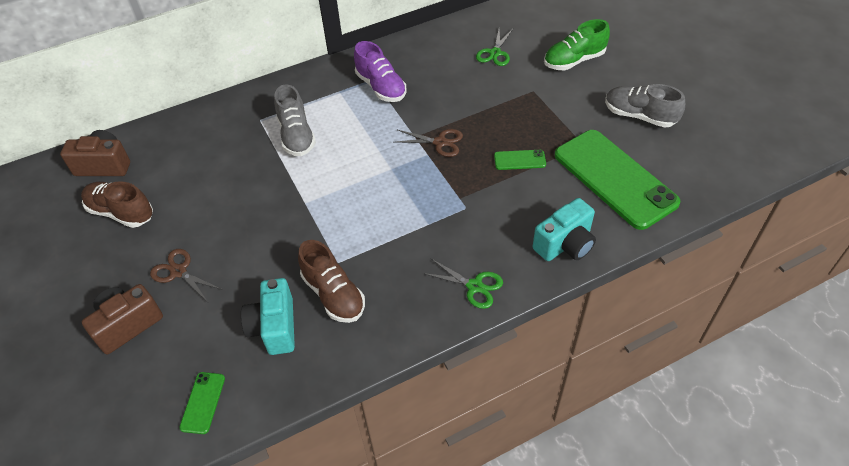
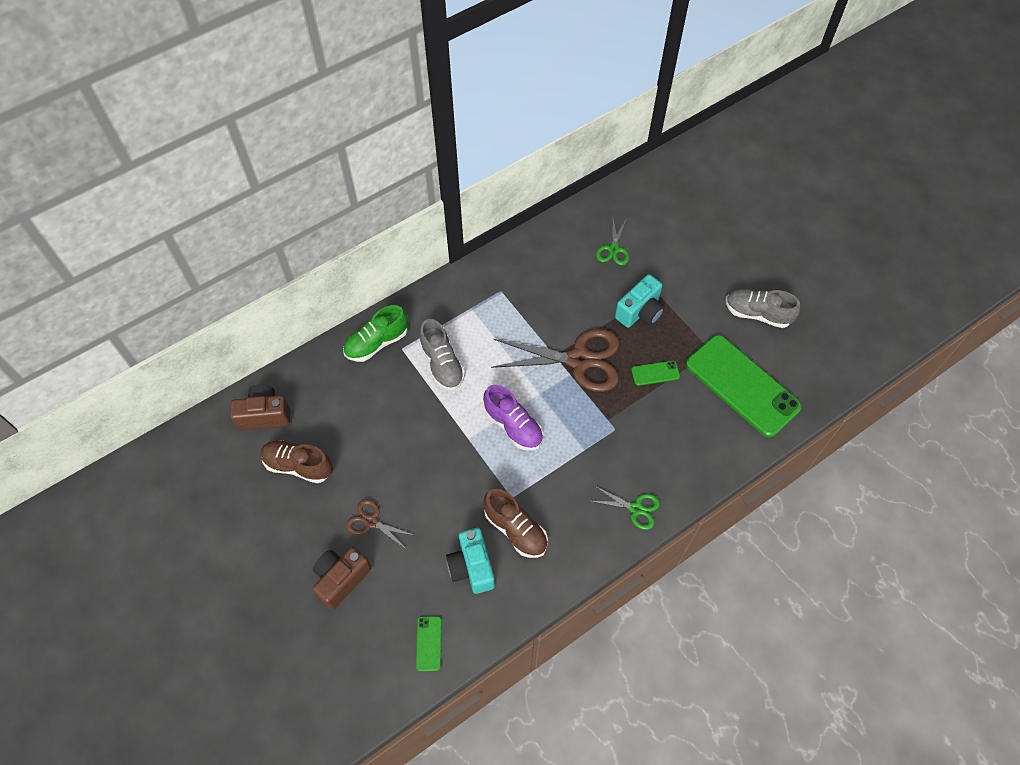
camera: 10 degrees left, 10 degrees up
(381, 87) = (511, 300): purple shoe -> purple shoe (513, 426)
(440, 142) = (579, 360): brown scissors -> brown scissors, size x2.02
(565, 244) = (707, 458): turquoise camera -> turquoise camera (640, 312)
(574, 61) = (690, 253): green shoe -> green shoe (377, 343)

